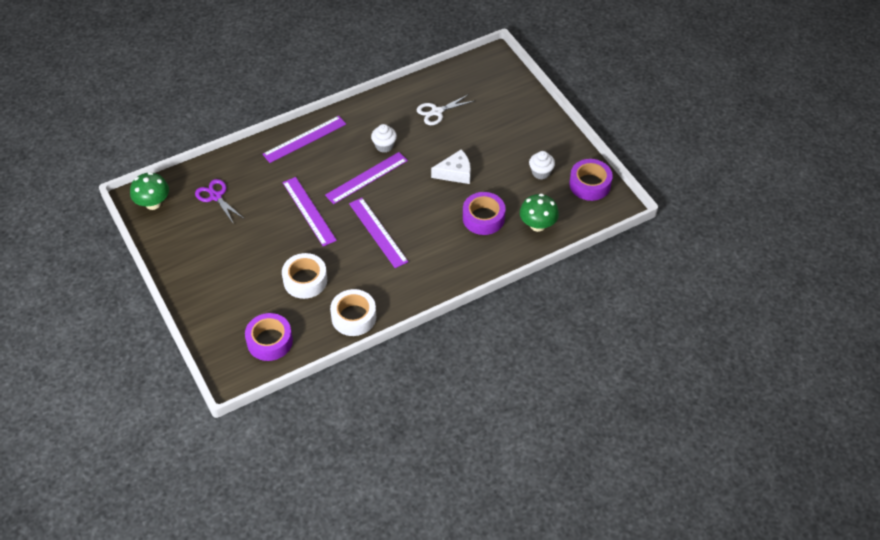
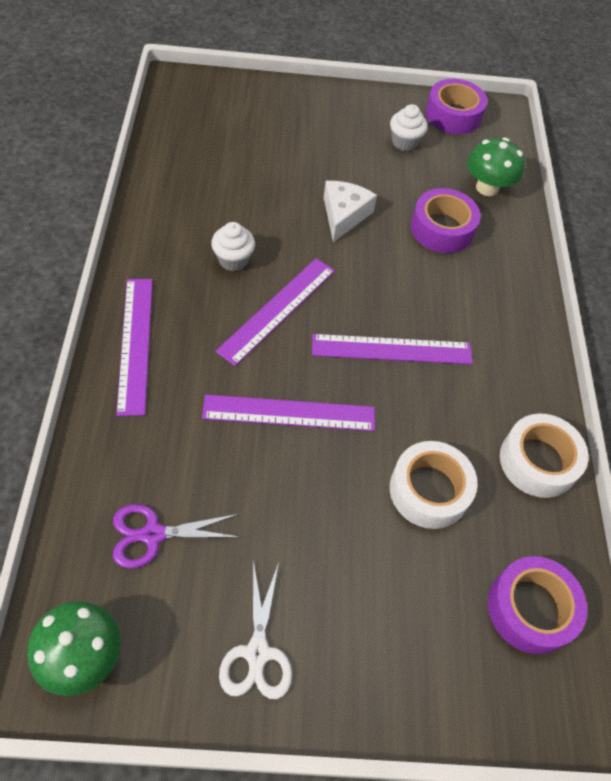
camera: 65 degrees left, 5 degrees up
(366, 177) = (277, 309): purple ruler -> purple ruler turned 45 degrees clockwise
(436, 112) = (219, 177): white scissors -> white scissors (257, 653)

